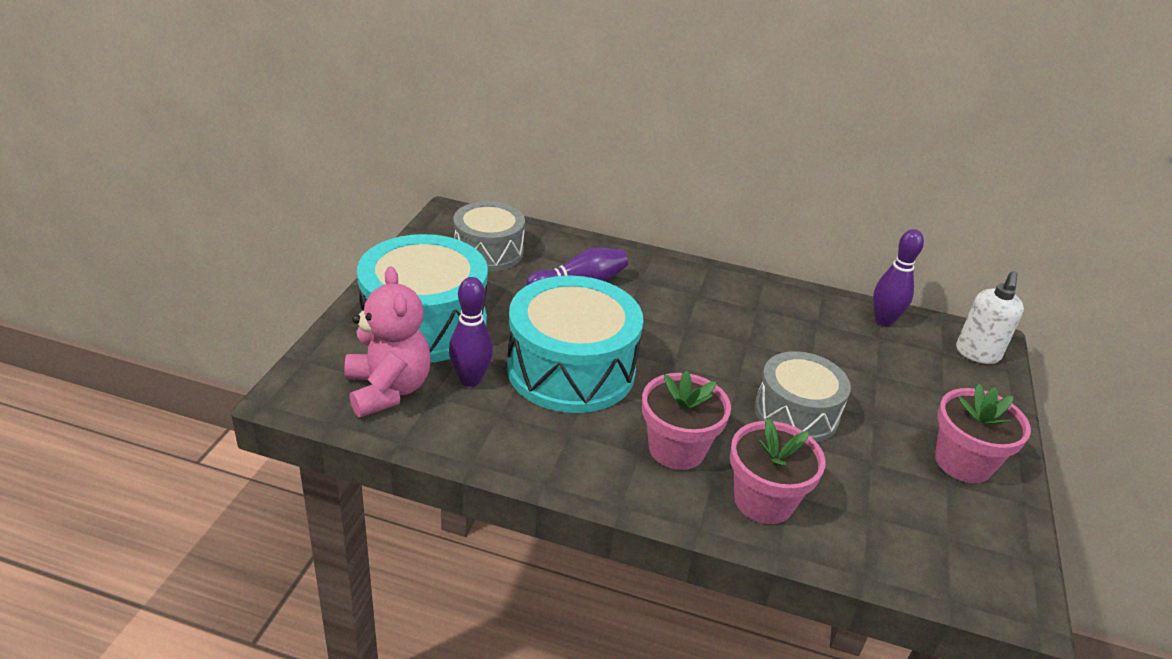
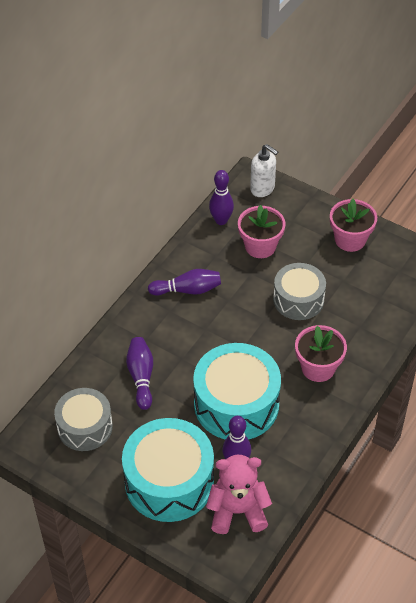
camera: 70 degrees left, 15 degrees up
(741, 305) = (187, 290): none -> purple bowling pin
(763, 501) = (363, 340): pink flower pot -> pink flower pot (260, 246)

